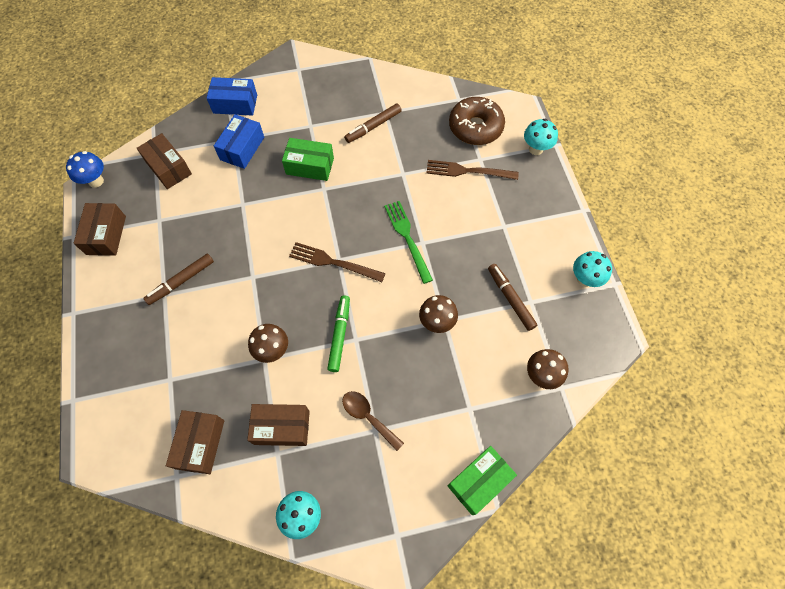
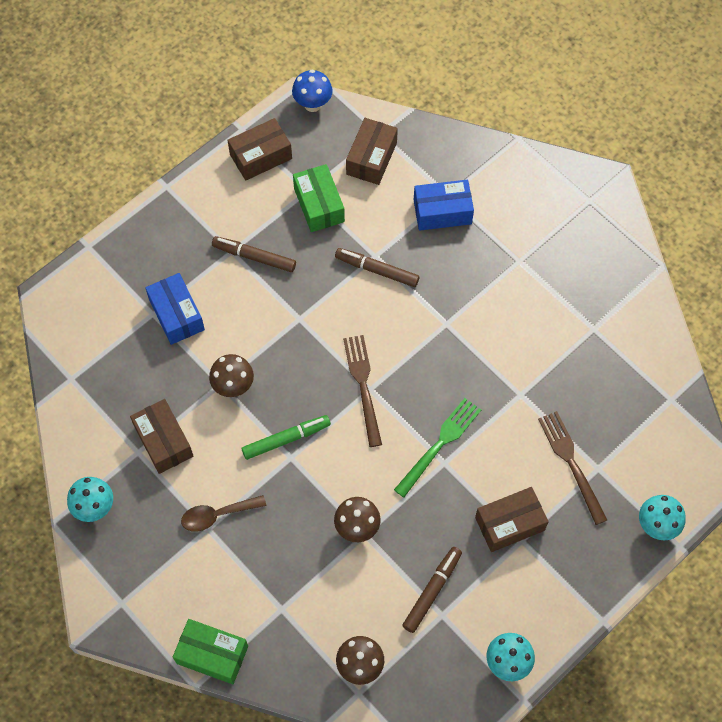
camera: 60 degrees right, 0 degrees up
(200, 444) = (109, 380): brown box -> brown box (509, 524)
(235, 104) = (495, 167): blue box -> blue box (177, 315)
(310, 166) = (465, 292): green box -> green box (319, 205)
(368, 417) = (217, 515): brown spoon -> brown spoon turned 120 degrees counterclockwise
(373, 127) = (563, 327): brown marker -> brown marker (377, 270)
(475, 127) = (641, 440): brown donut -> none

